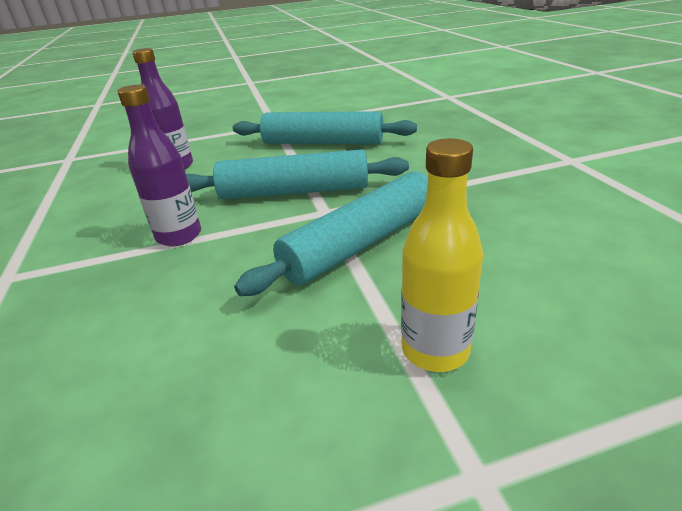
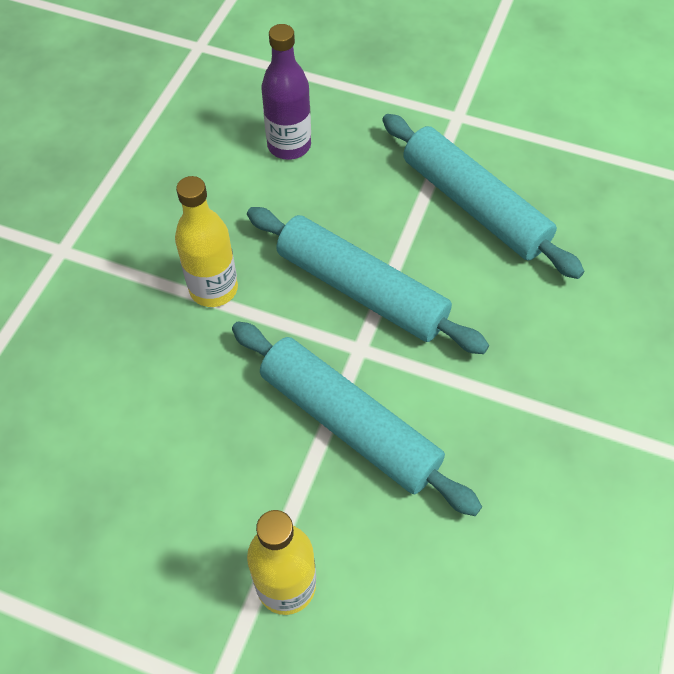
camera: 35 degrees right, 25 degrees up
(179, 236) = (213, 289): purple bottle -> yellow bottle
(362, 243) = (349, 424): turquoise rolling pin -> turquoise rolling pin turned 45 degrees clockwise

